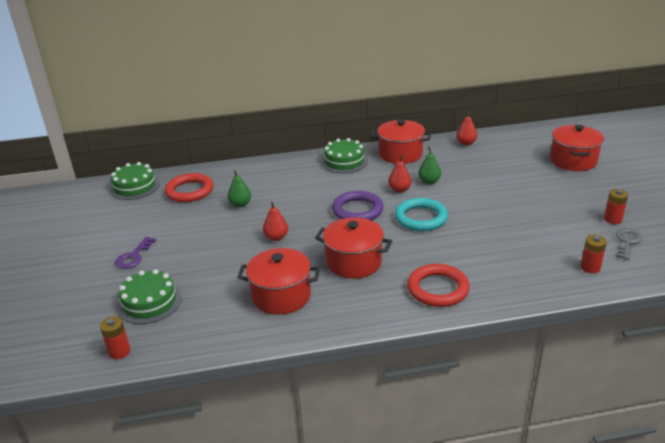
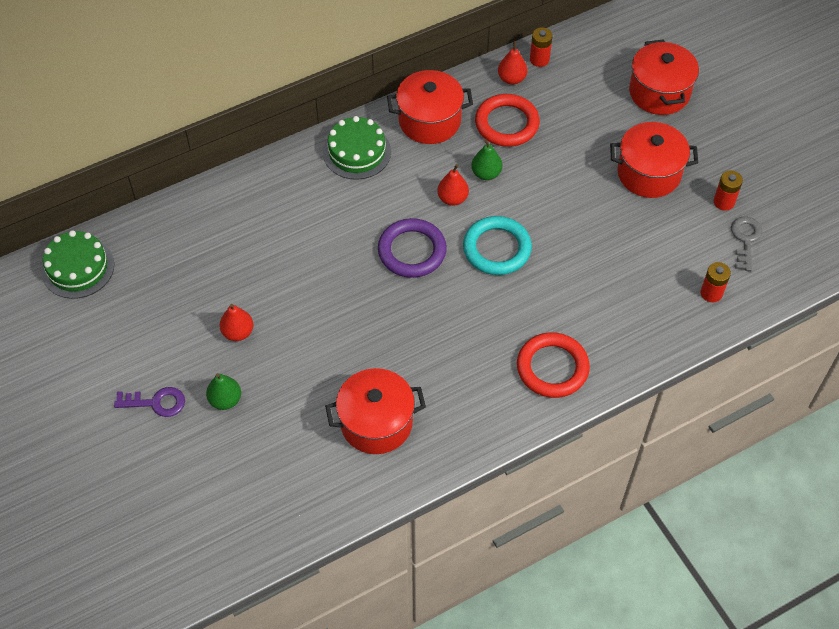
camera: 20 degrees left, 25 degrees up
(119, 352) = (227, 553): red battery -> red battery (539, 59)
(134, 256) = (156, 402): purple key -> purple key turned 90 degrees counterclockwise
(149, 302) = (220, 472): green cake -> none
(189, 191) = (164, 260): red ring -> red ring (506, 123)
(240, 204) = (250, 272): green pear -> green pear (225, 400)
(276, 237) = (327, 325): red pear -> red pear (238, 332)
(354, 262) = (441, 347): red pot -> red pot (649, 173)

